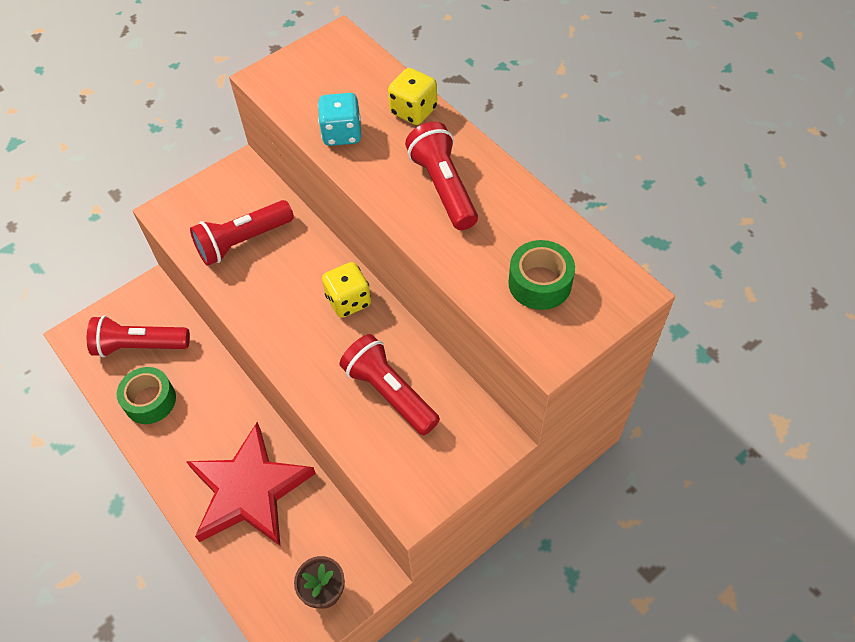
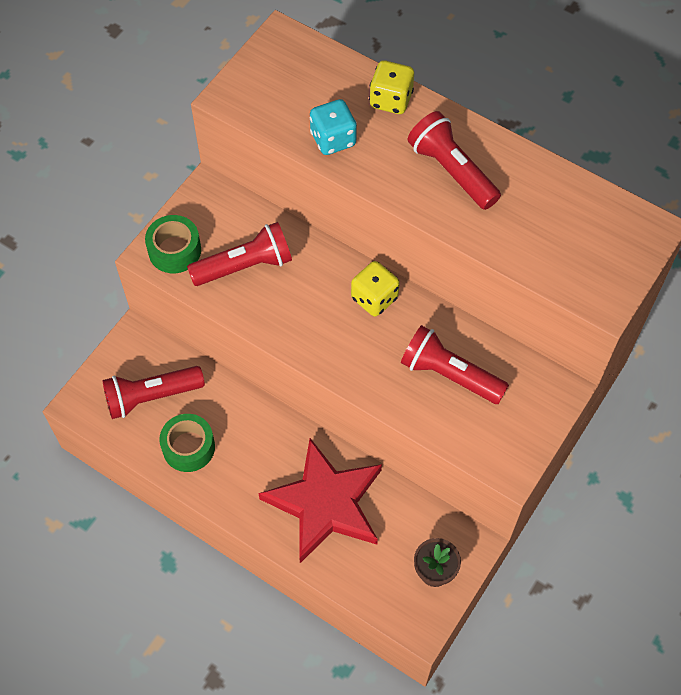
camera: 20 degrees left, 5 degrees up
(243, 241) = (245, 266): red flashlight -> red flashlight turned 150 degrees counterclockwise
(540, 283) = (573, 241): green tape -> green tape (174, 250)

